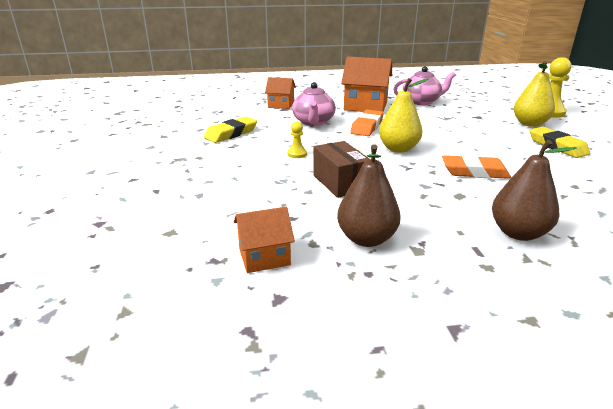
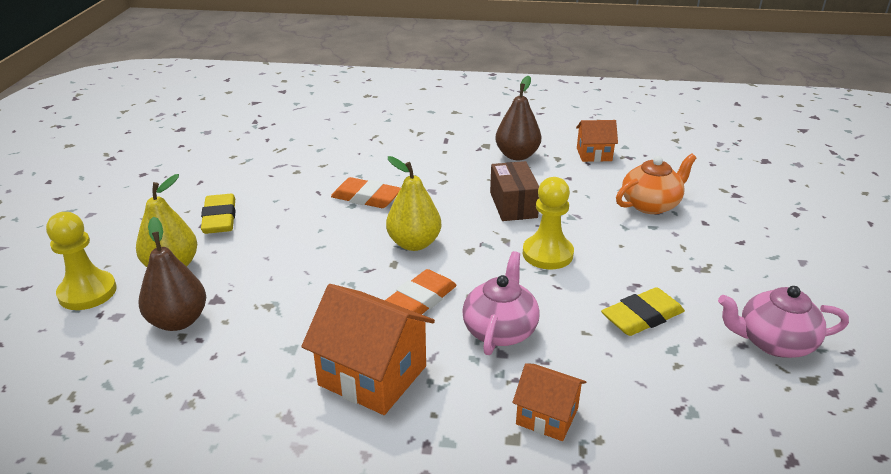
camera: 165 degrees left, 5 degrees up
(203, 200) = (651, 204): none -> orange teapot
(297, 154) = (547, 254): yellow pawn -> yellow pawn, size x1.99
(421, 102) = (245, 374): pink teapot -> pink teapot (773, 342)
(518, 233) = (404, 145): brown pear -> brown pear (178, 321)

